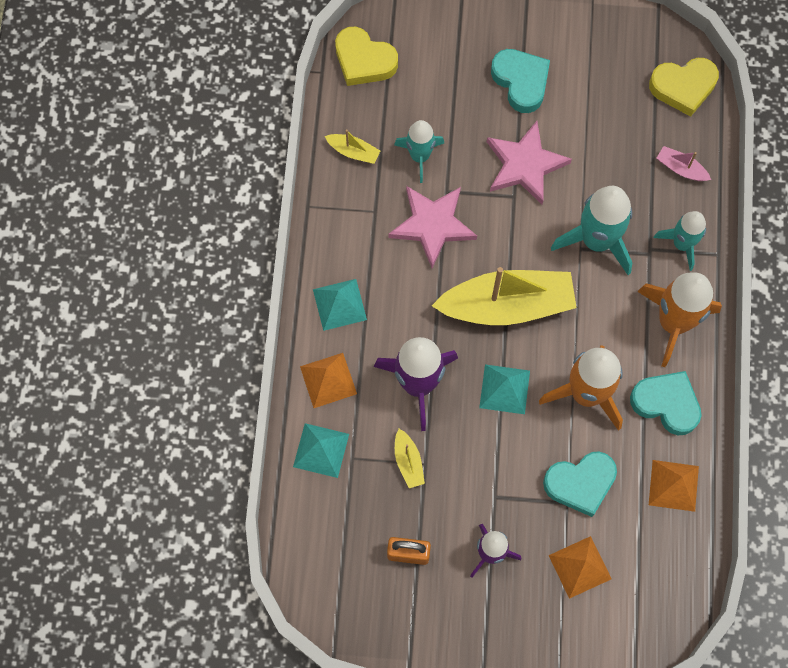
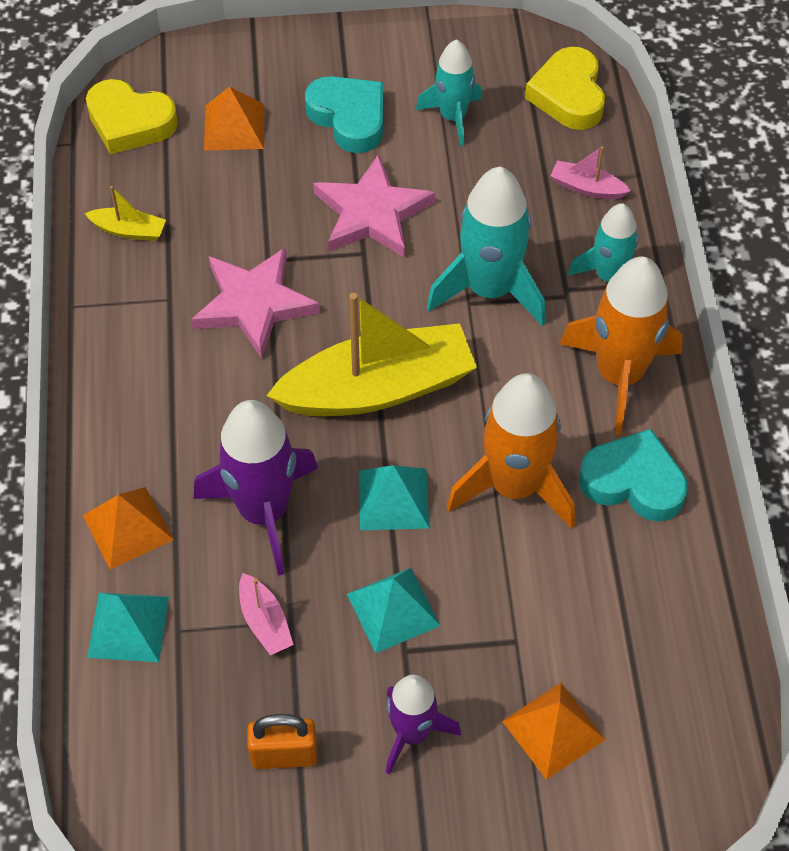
camera: 10 degrees left, 15 degrees down
(339, 304) = (133, 424): turquoise pyramid -> turquoise pyramid (393, 609)
(408, 462) = (265, 622): yellow boat -> pink boat
(420, 156) = (223, 223): turquoise rocket -> turquoise rocket (453, 117)
(580, 483) = (530, 610): turquoise heart -> none
(673, 485) = (669, 590): orange pyramid -> orange pyramid (234, 126)
(683, 87) = (568, 95): yellow heart -> yellow heart turned 105 degrees clockwise

